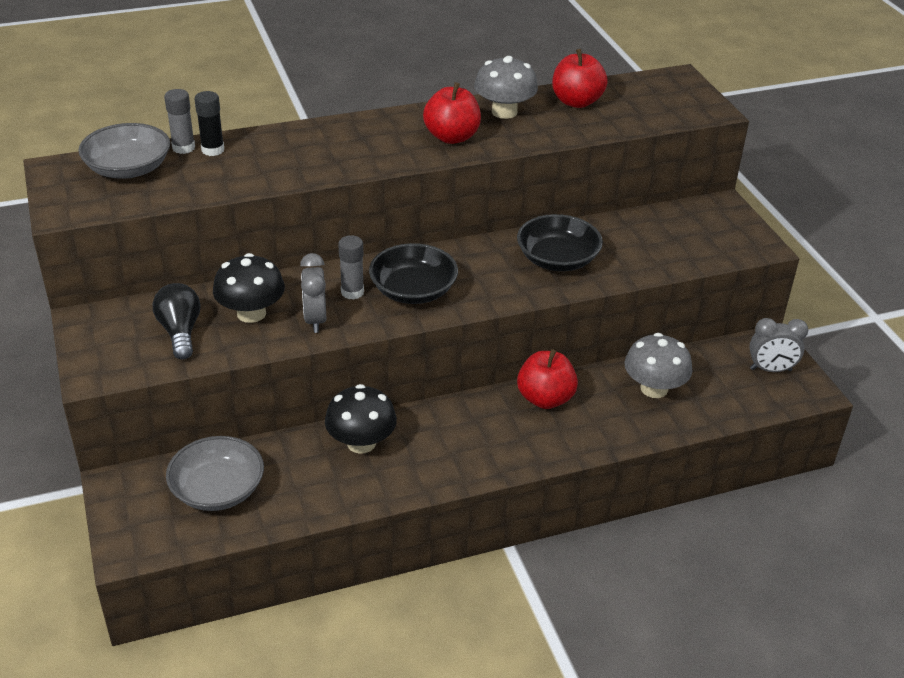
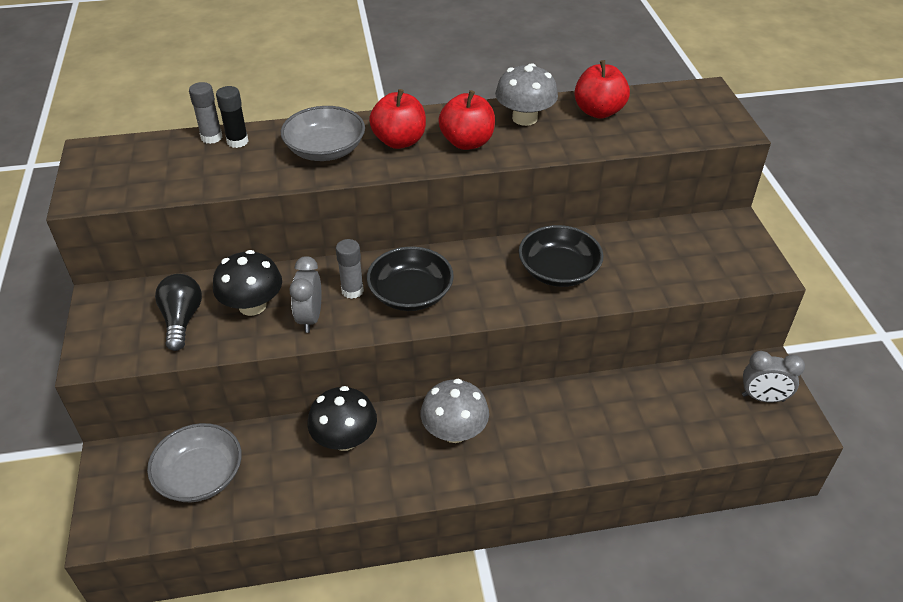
camera: 10 degrees right, 5 degrees up
(128, 169) = (154, 156): grey bowl -> grey bowl (325, 150)
(545, 399) = (531, 408): red apple -> red apple (399, 141)
(654, 388) = (640, 408): grey mushroom -> grey mushroom (454, 431)

